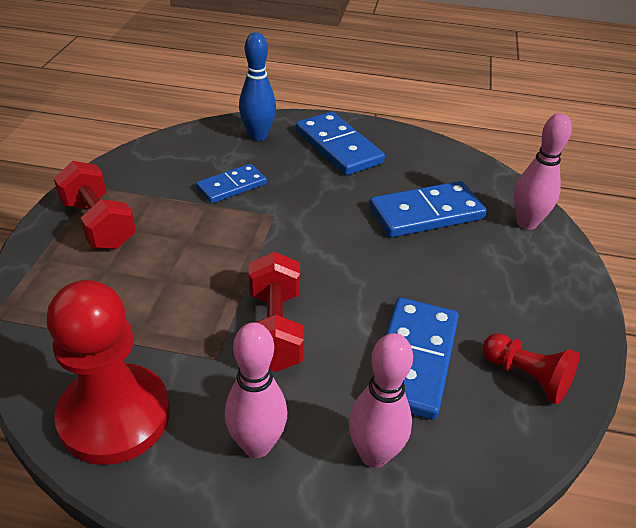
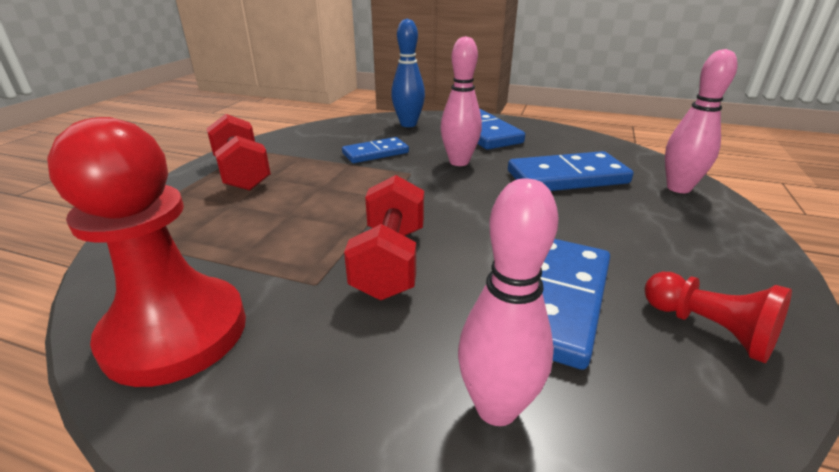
camera: 10 degrees right, 10 degrees down
(257, 445) = (337, 381): pink bowling pin -> pink bowling pin (459, 162)

